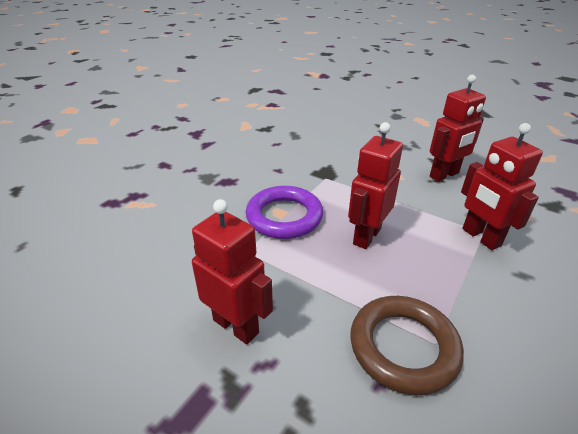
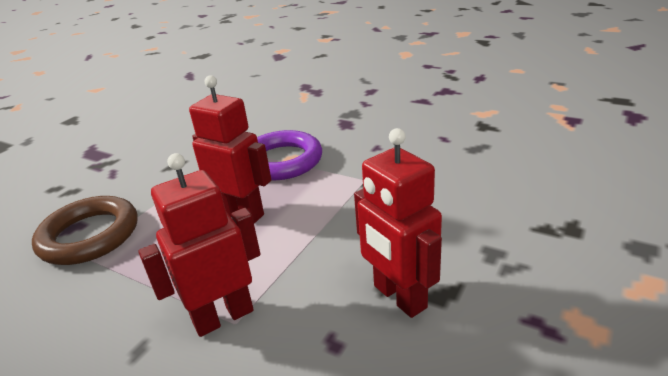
camera: 90 degrees right, 5 degrees down
(236, 326) = (151, 157): red robot -> none

